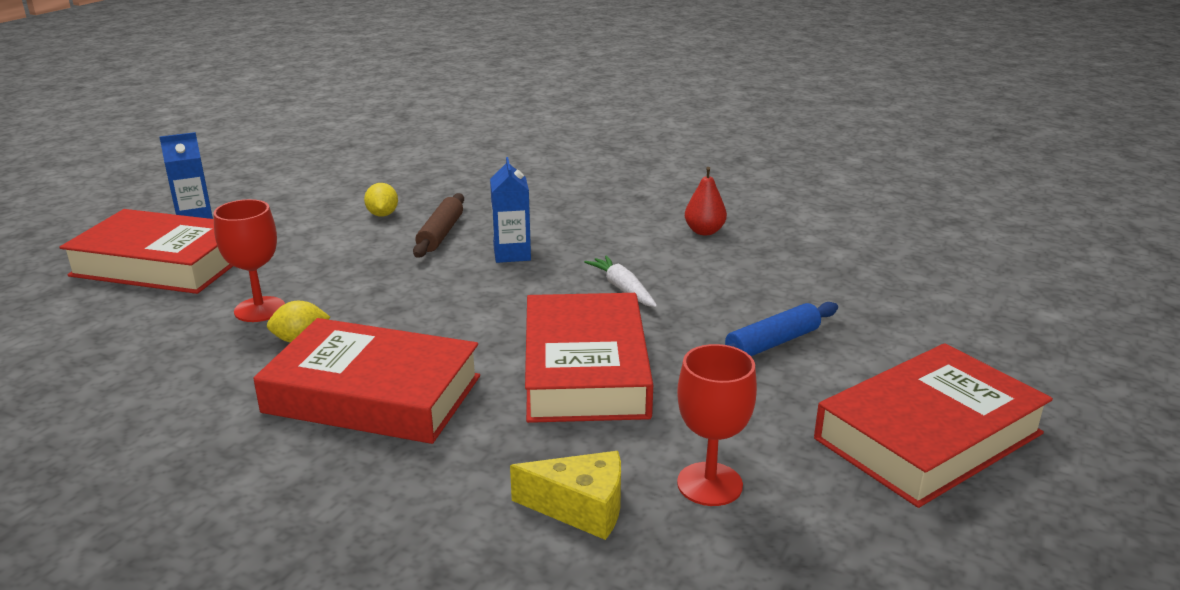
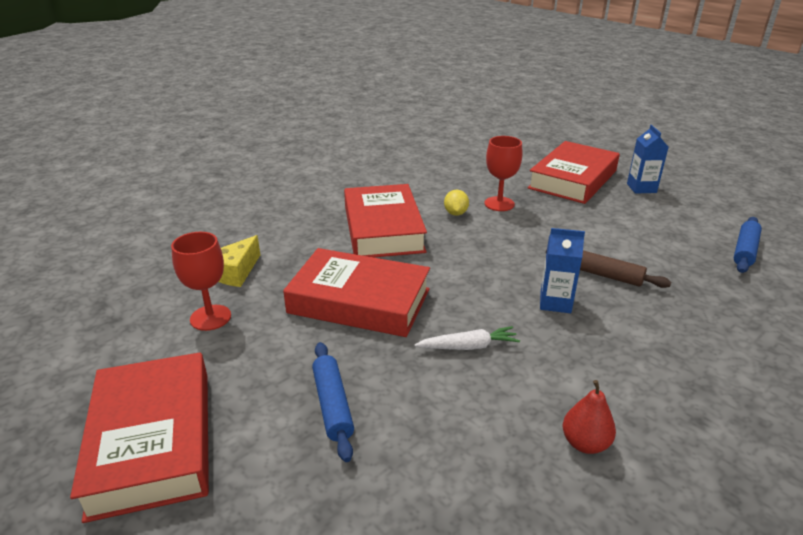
camera: 110 degrees right, 5 degrees up
(358, 175) = (745, 251): none -> blue rolling pin
(373, 394) = (383, 229): red book -> red book turned 45 degrees counterclockwise
(382, 214) = (648, 254): yellow lemon -> none

